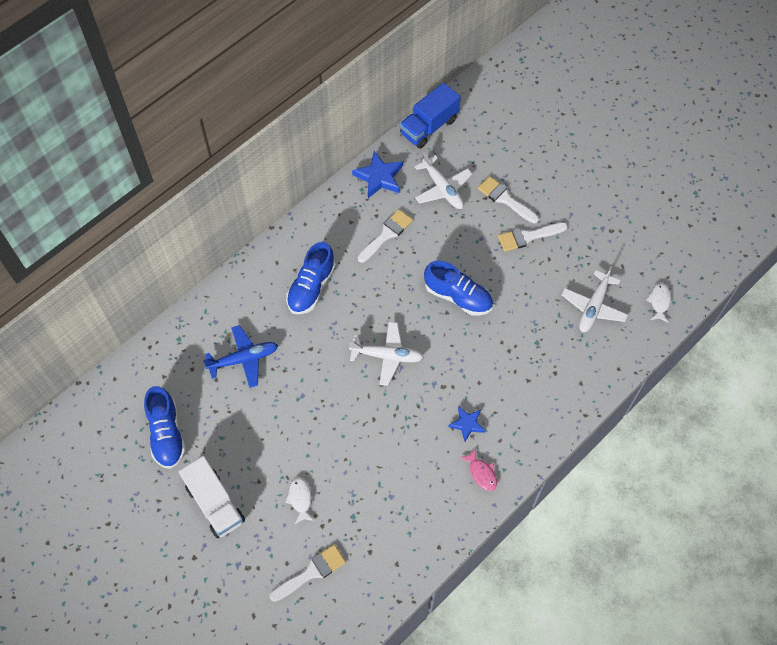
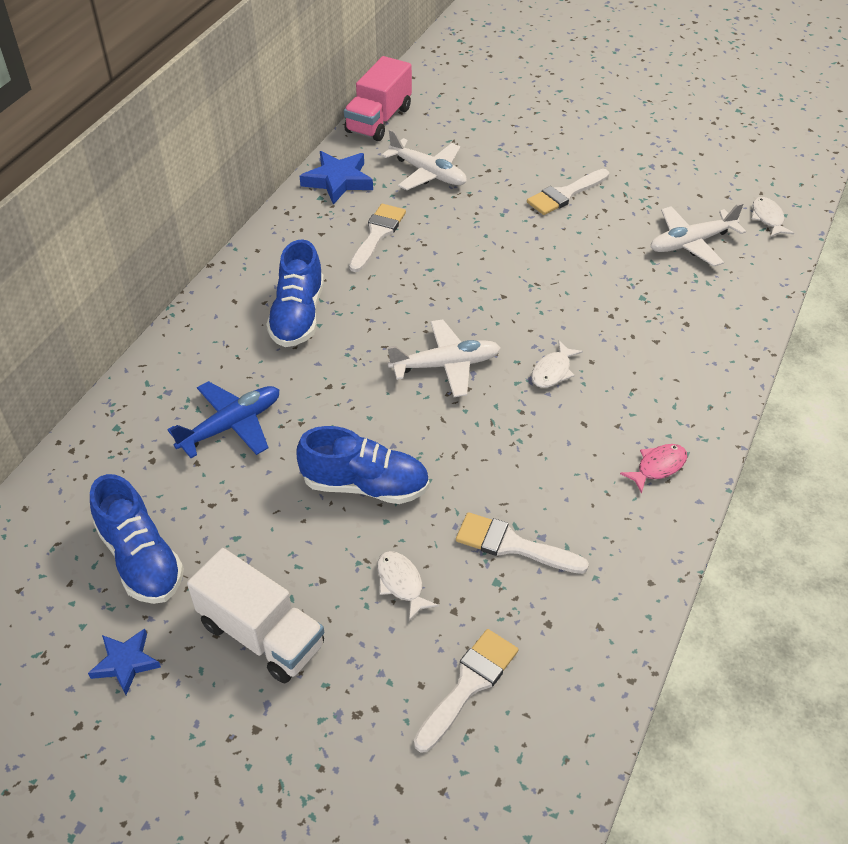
camera: 20 degrees left, 15 degrees down
(429, 126) = (379, 120): blue truck -> pink truck
(451, 382) = (553, 371): none -> white fish
(458, 296) = (509, 275): blue shoe -> blue shoe (365, 485)
(467, 424) = (603, 413): blue star -> blue star (126, 663)
(481, 473) = (658, 467): pink fish -> pink fish turned 75 degrees counterclockwise
(505, 199) = (515, 165): white brush -> white brush (513, 545)
(593, 307) = (691, 243): white plane -> white plane turned 60 degrees clockwise

